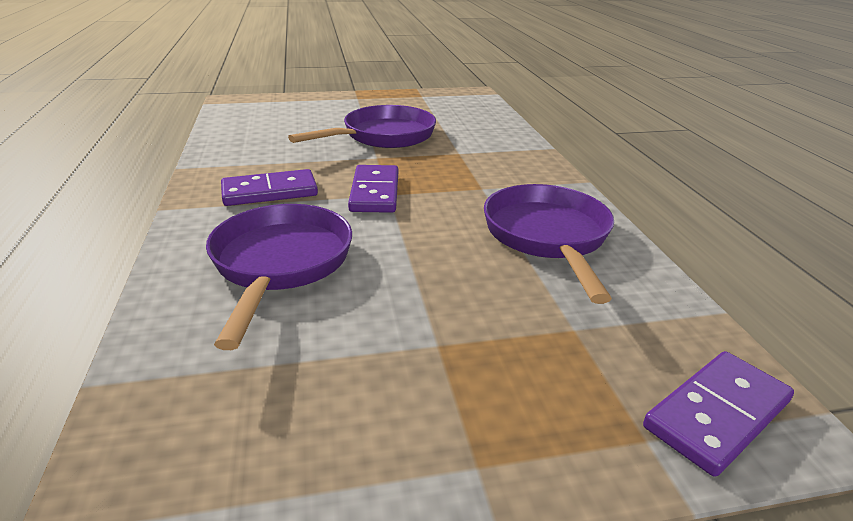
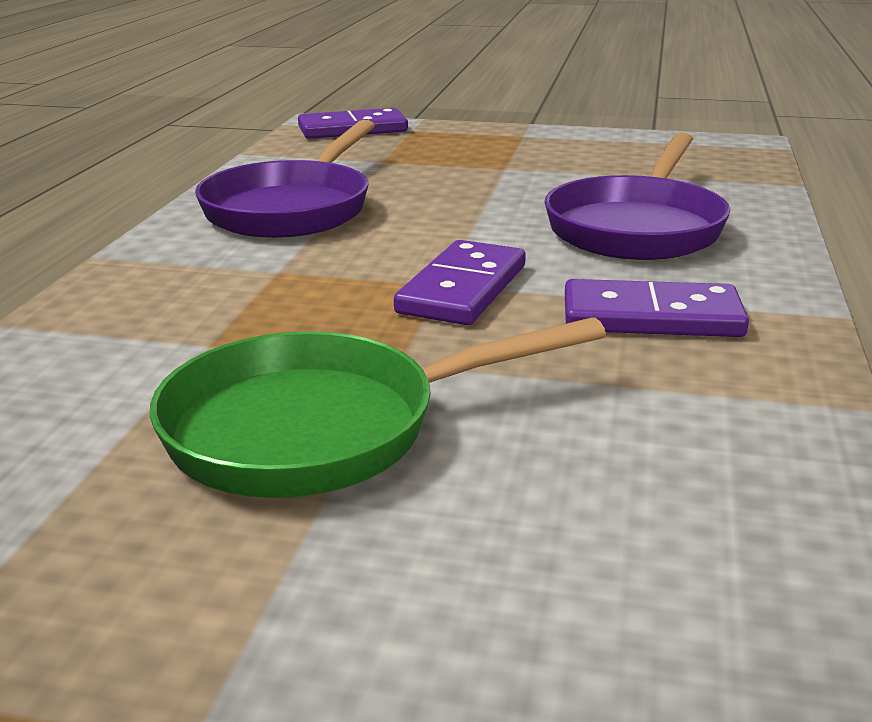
camera: 155 degrees left, 5 degrees down
(383, 136) = (322, 429): purple pan -> green pan

